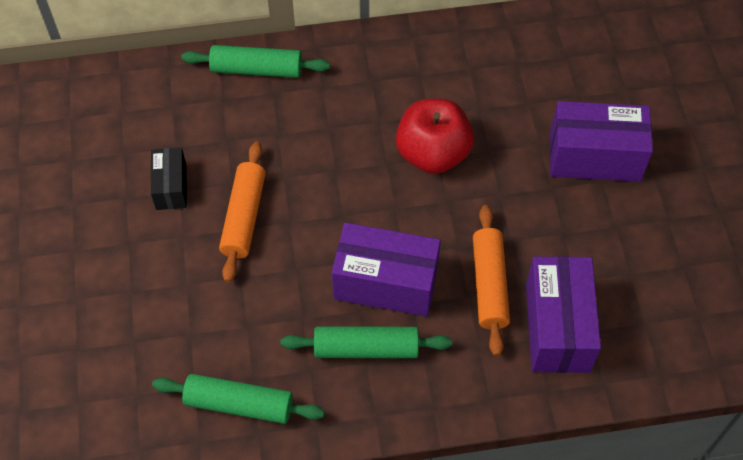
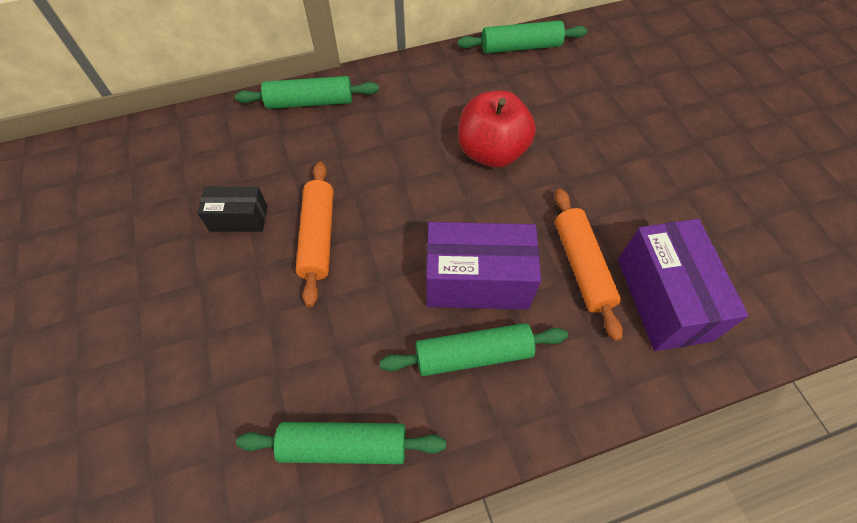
camera: 10 degrees left, 0 degrees up
(171, 187) = (239, 218): black box -> black box turned 75 degrees counterclockwise
(496, 33) = (520, 47): none -> green rolling pin
(594, 157) = (640, 134): purple box -> none

